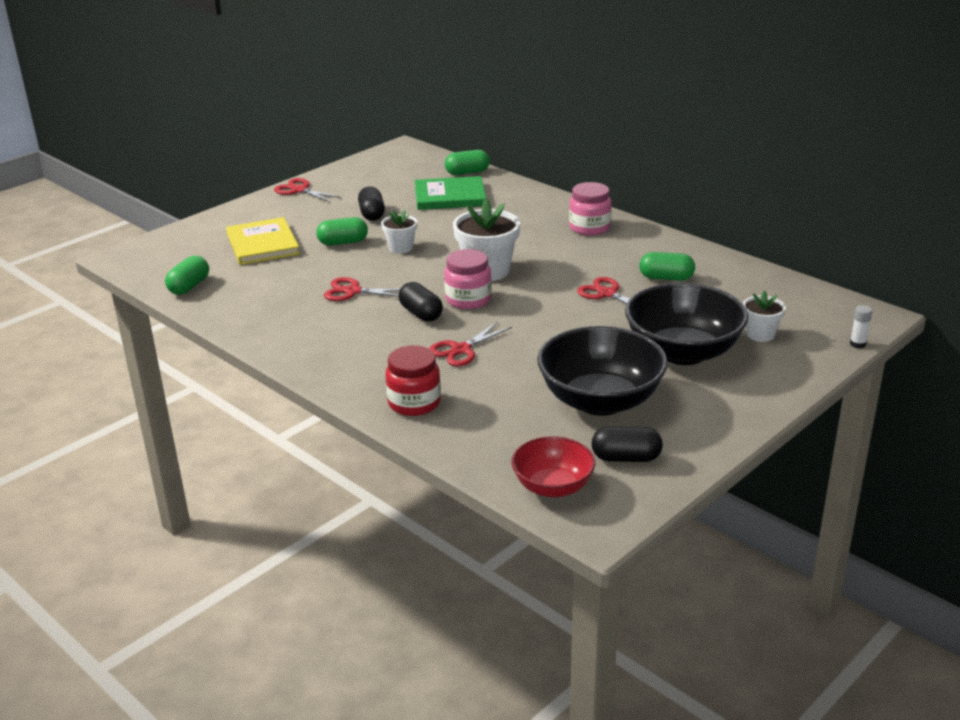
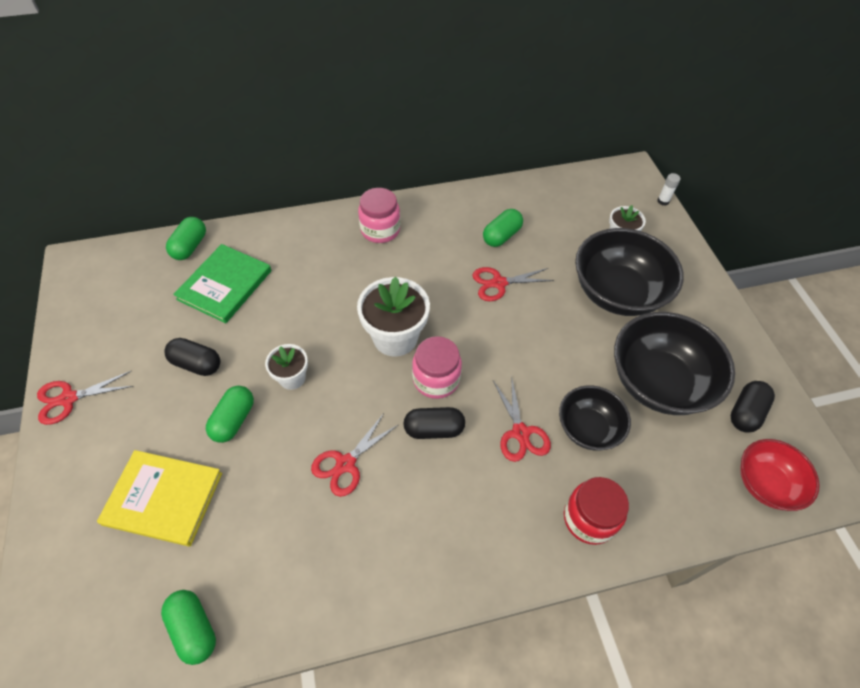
camera: 60 degrees left, 25 degrees up
(503, 379) = (588, 428): none -> black bowl

